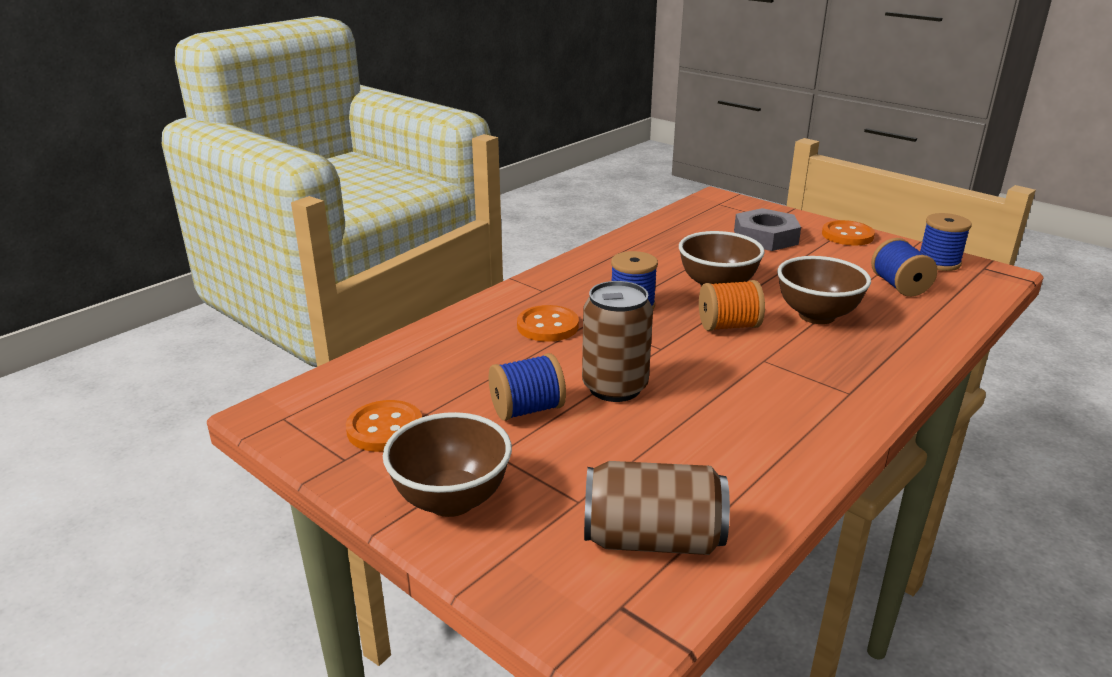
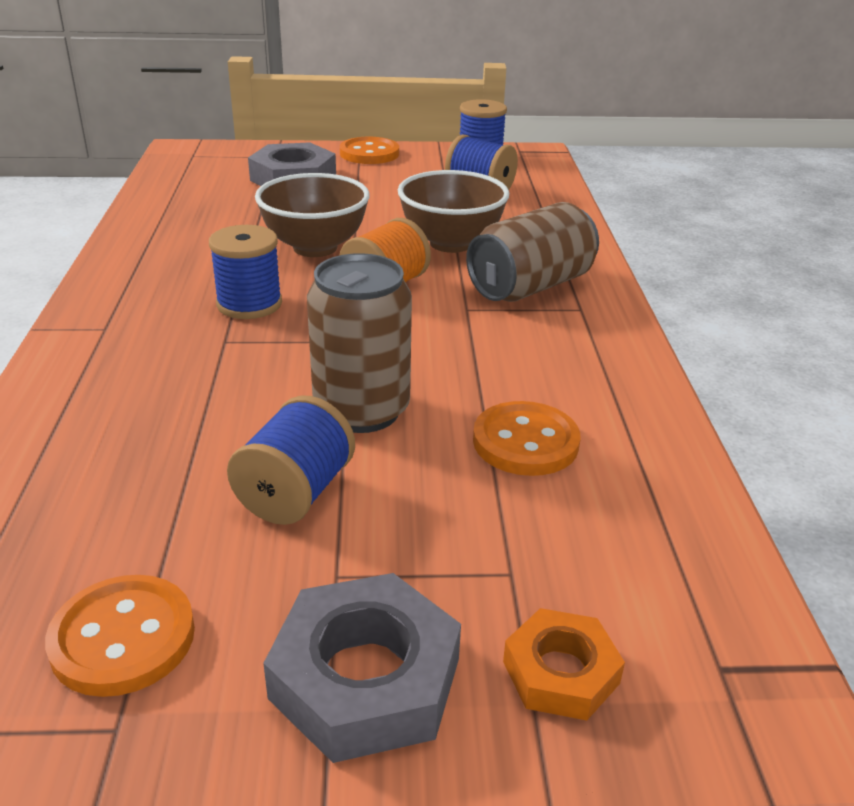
camera: 45 degrees left, 5 degrees up
(451, 500) = (365, 678): brown bowl -> grey nut
(537, 553) = (561, 672): none -> orange nut
(547, 326) = (175, 371): orange button -> orange button (525, 442)
(652, 539) = (641, 566): brown can -> brown can (531, 286)

